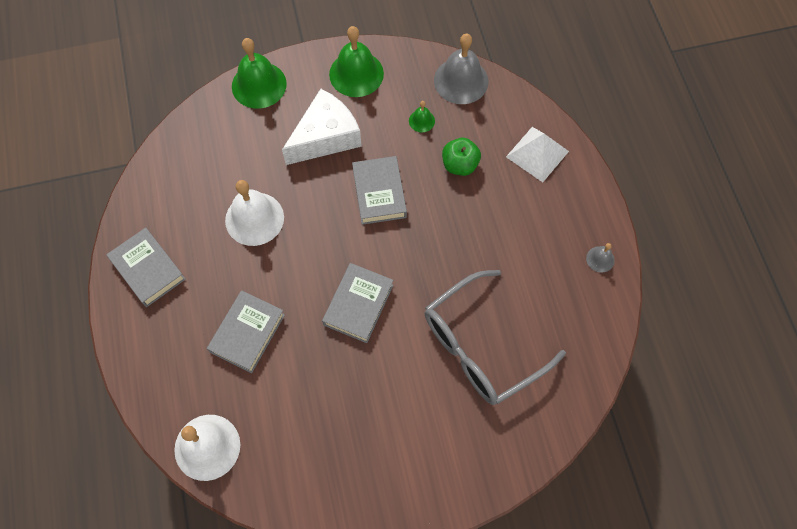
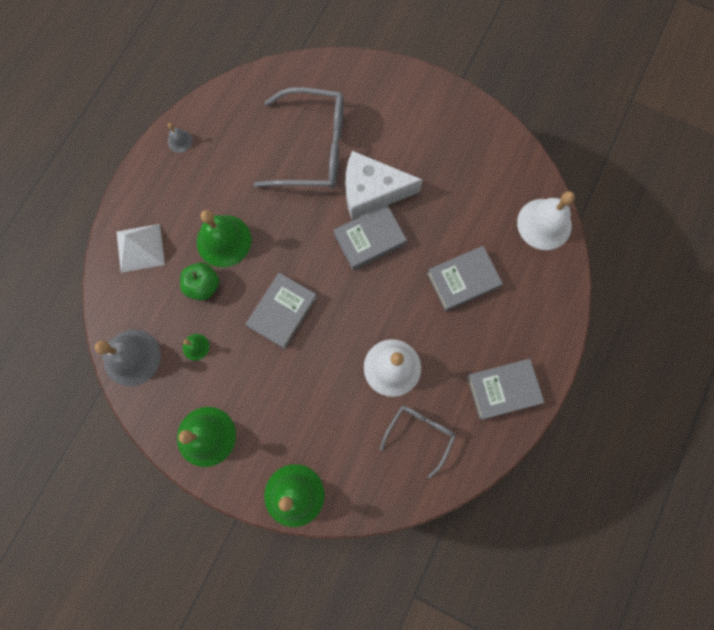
camera: 140 degrees left, 10 degrees up
(148, 269) = (503, 389): grey book -> grey book turned 75 degrees clockwise
(194, 188) = (419, 434): none -> grey glasses
(325, 137) = (281, 395): white cheese -> white cheese (372, 192)
(478, 209) = (224, 241): none -> green bell

